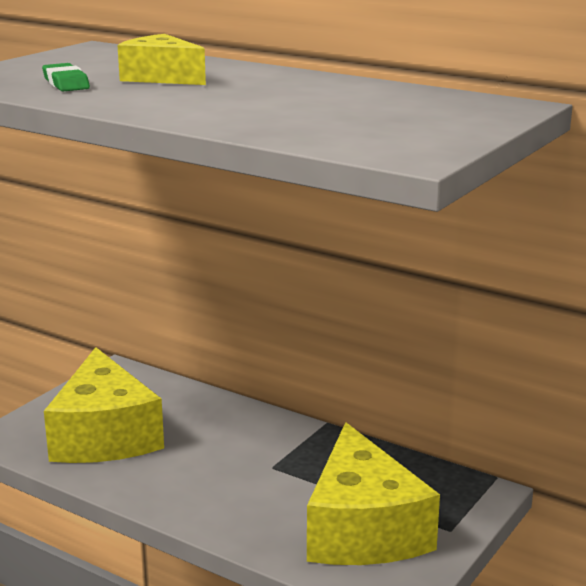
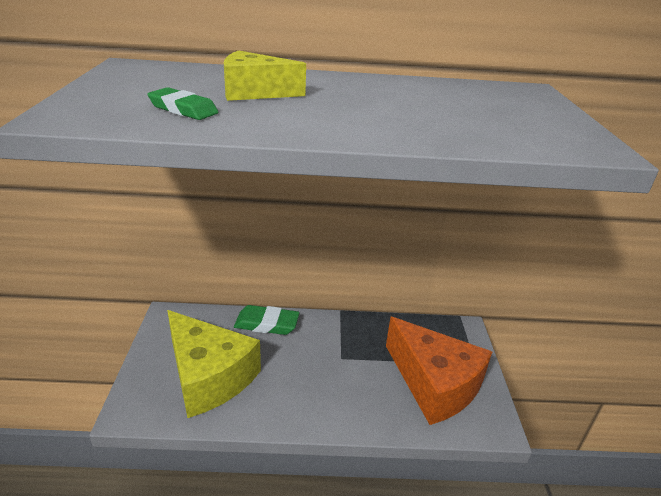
camera: 35 degrees left, 10 degrees up
(218, 409) = (266, 324): none -> green eraser
(362, 529) = (434, 384): yellow cheese -> orange cheese

